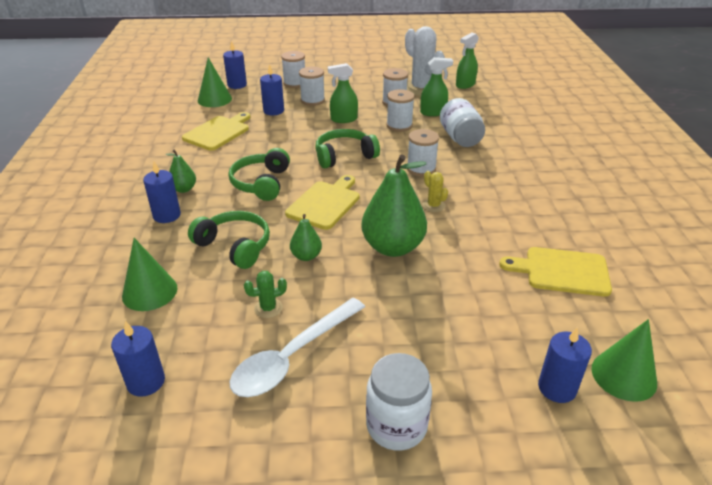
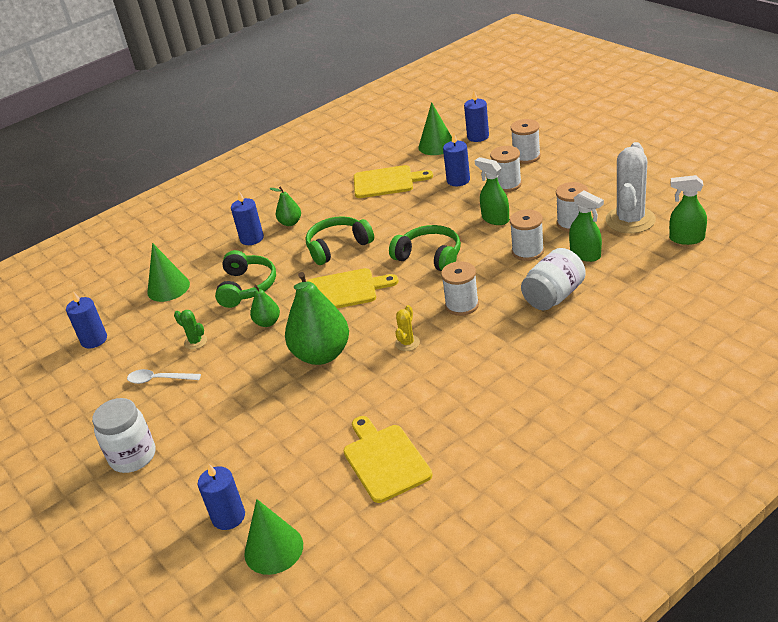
camera: 60 degrees right, 0 degrees up
(292, 356) = (159, 379): white spoon -> white spoon, size x0.55

